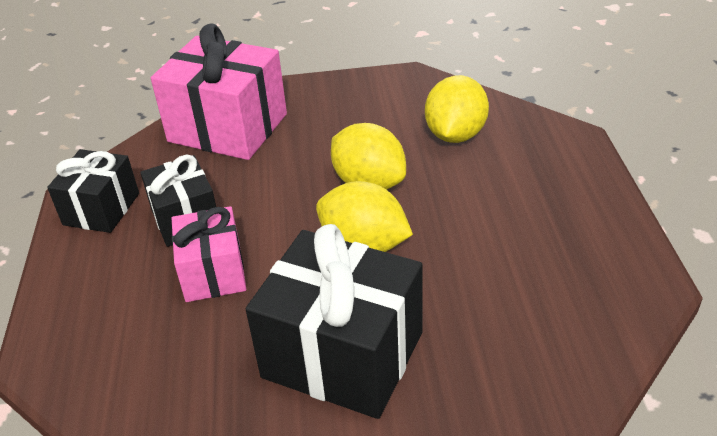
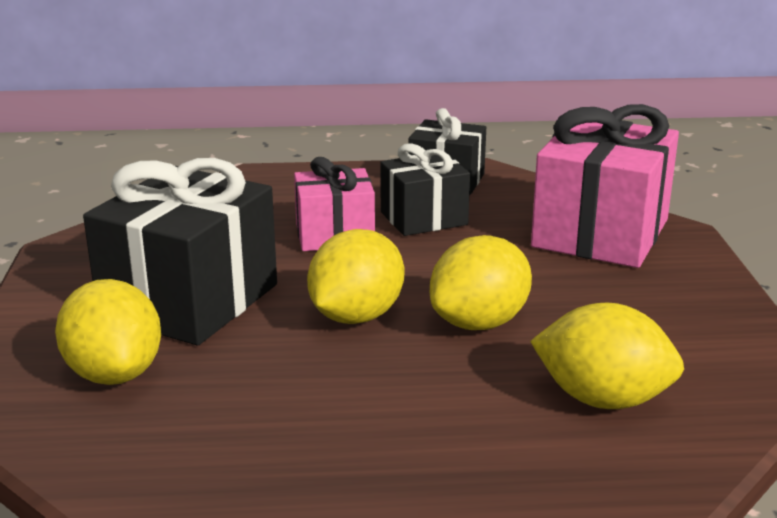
camera: 90 degrees right, 15 degrees down
(473, 380) = (114, 374): none -> yellow lemon

